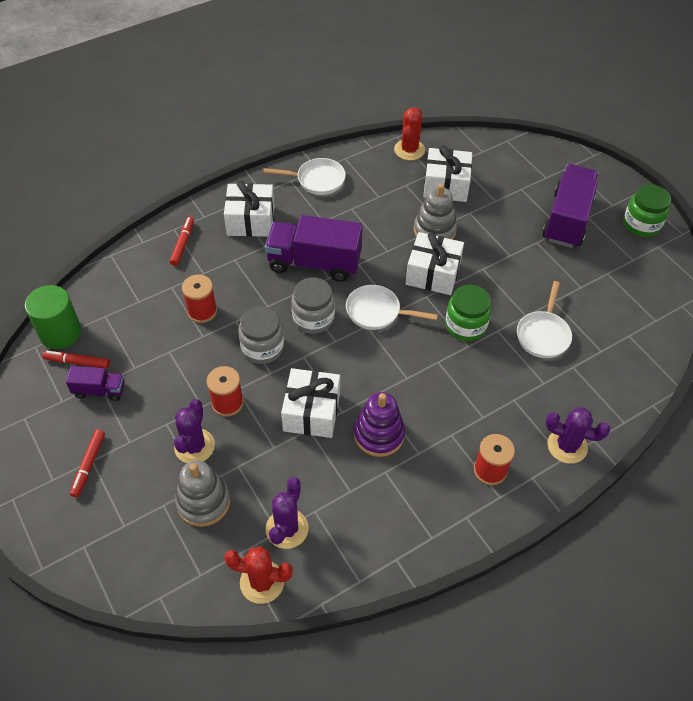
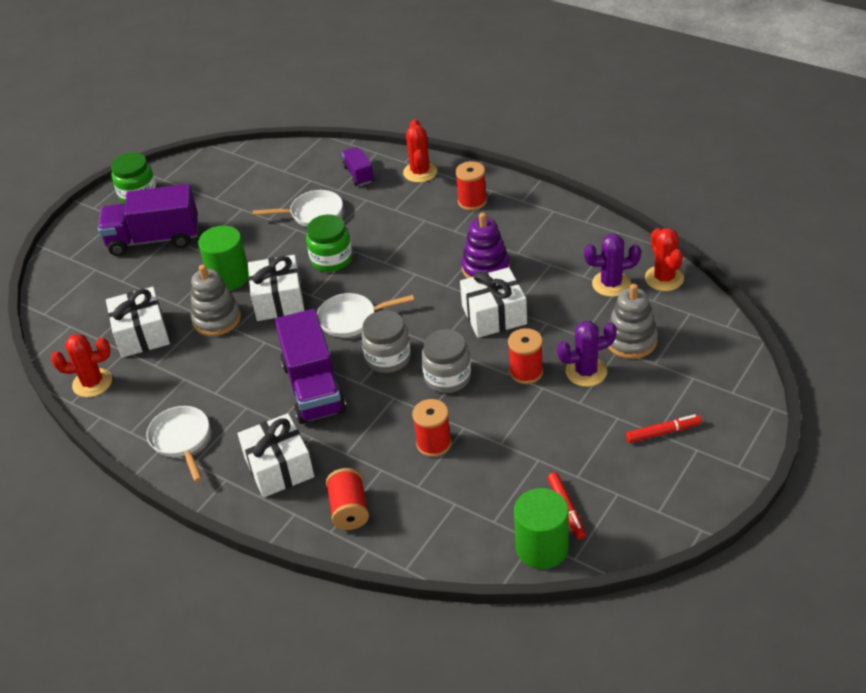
camera: 110 degrees left, 10 degrees down
(99, 390) = (583, 471): purple truck -> purple truck (358, 174)
(183, 244) = (349, 510): red marker -> red spool
(377, 312) = (351, 319): white pan -> white pan turned 90 degrees clockwise
(484, 252) = (229, 277): none -> green cylinder
(567, 446) = (420, 172): purple cactus -> red cactus

